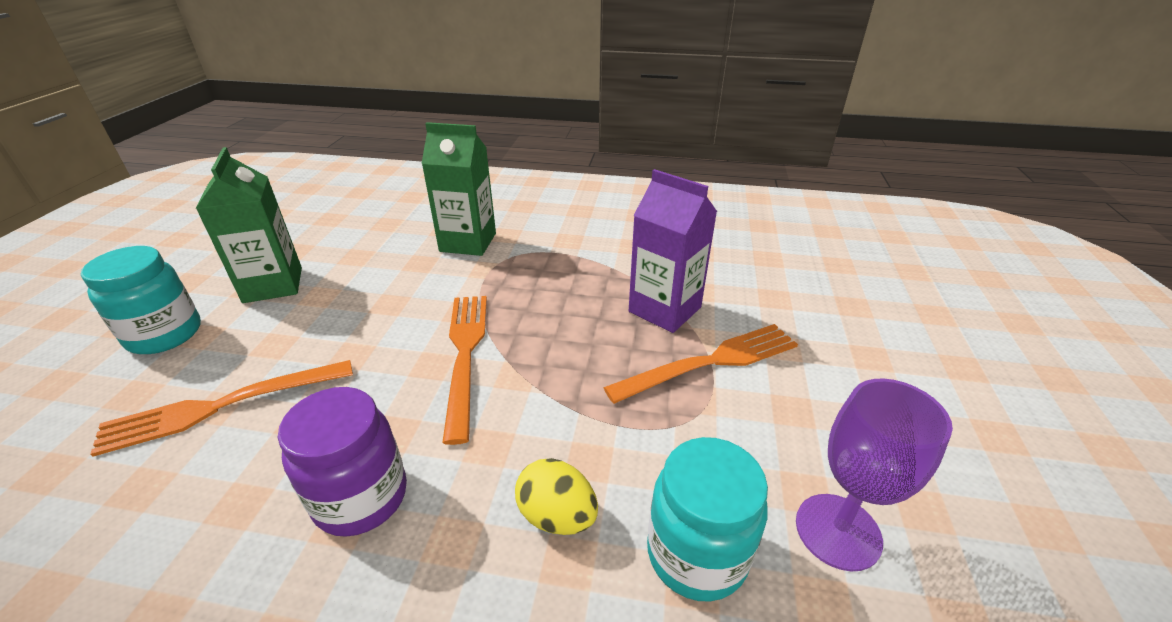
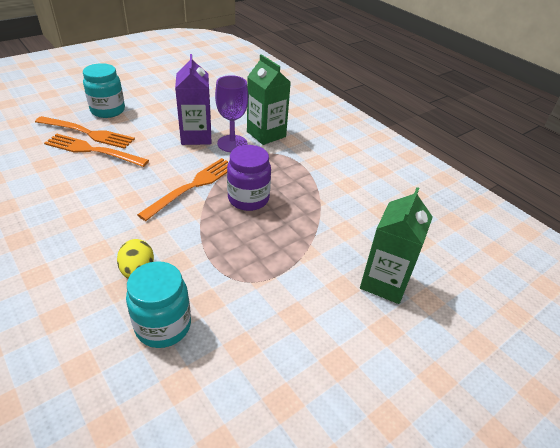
camera: 40 degrees right, 5 degrees up
(273, 285) = (164, 110): green carton -> green carton (384, 282)
(361, 497) = (91, 214): purple jar -> purple jar (248, 199)
(664, 309) = (310, 227): purple carton -> purple carton (196, 136)
(712, 361) = (292, 266): orange fork -> orange fork (88, 133)
(838, 531) = (229, 371): purple goblet -> purple goblet (232, 143)

